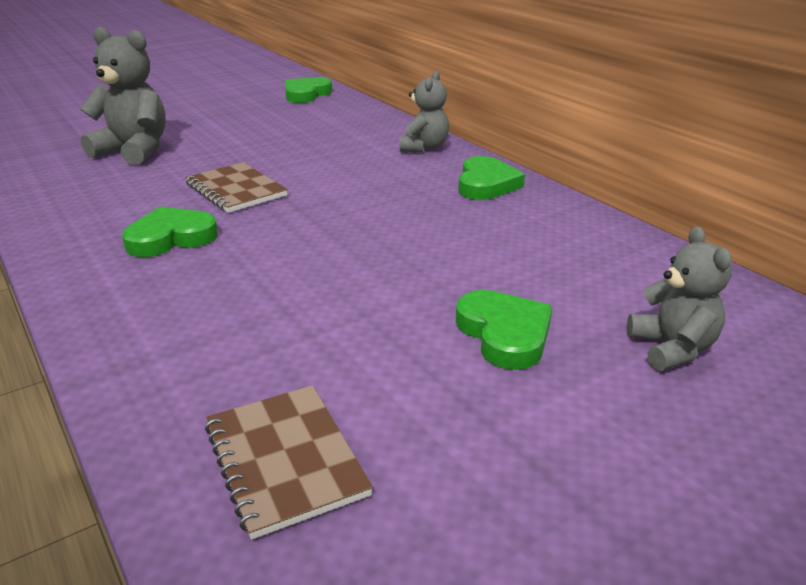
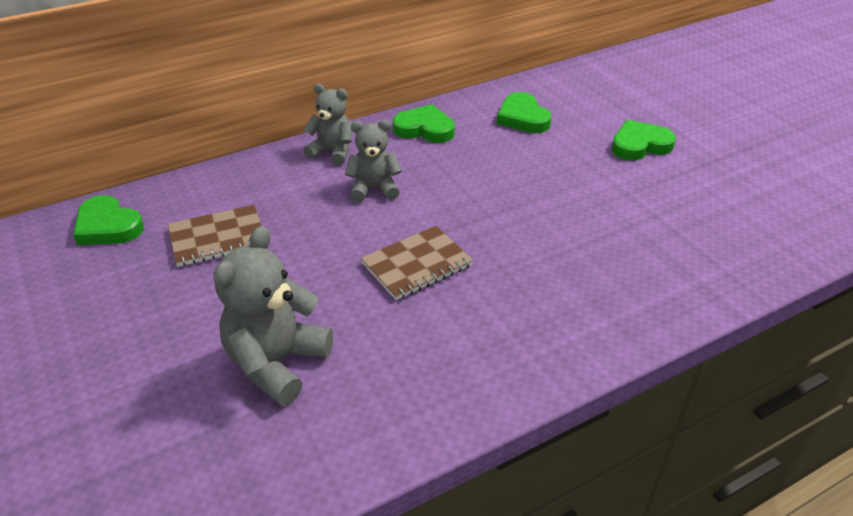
camera: 85 degrees left, 10 degrees up
(171, 238) = (521, 296): green heart -> green heart (523, 118)
(285, 460) = (770, 221): brown notebook -> brown notebook (218, 238)
(672, 349) = (642, 99): grey teddy bear -> grey teddy bear (374, 189)

